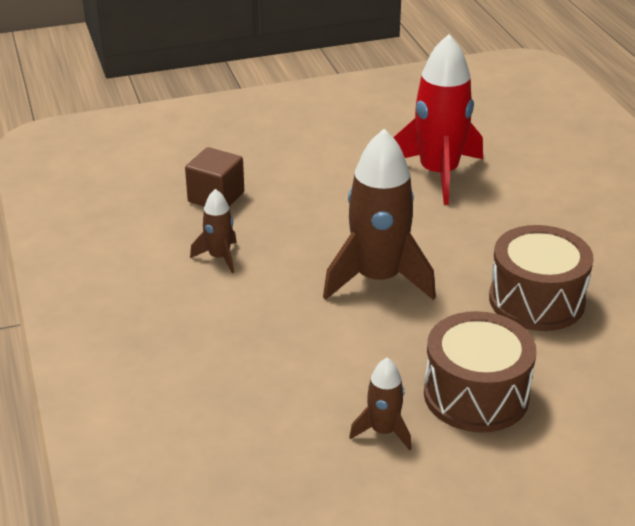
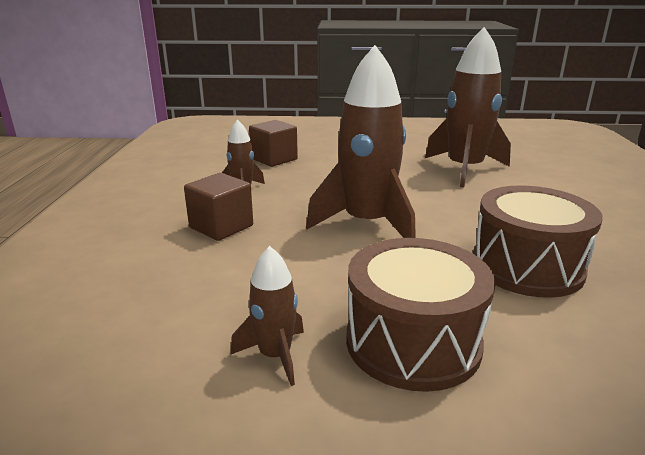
camera: 20 degrees right, 10 degrees down
(239, 315) = (221, 226): none -> brown cube
(438, 174) = (465, 169): red rocket -> brown rocket

